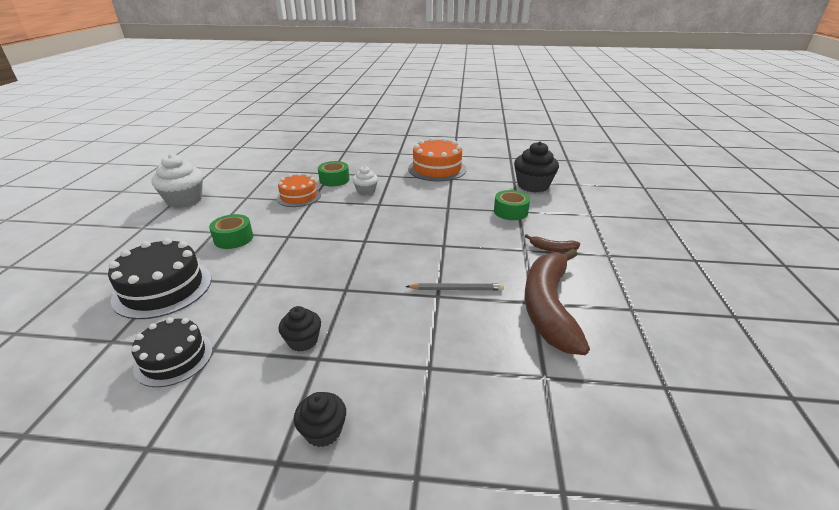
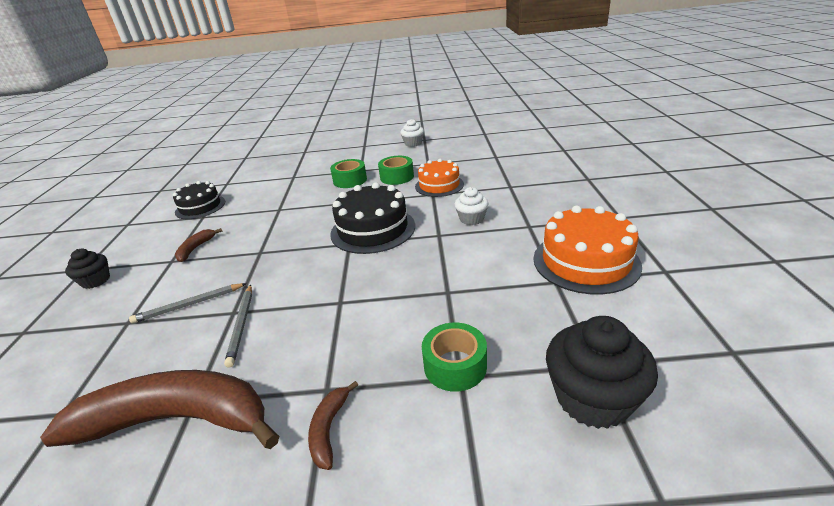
camera: 85 degrees right, 0 degrees up
(163, 288) = (280, 179): black cake -> black cake (373, 229)
(184, 200) = (413, 143): white cupcake -> white cupcake, size x0.57
(303, 341) = (195, 249): black cupcake -> brown banana
(334, 180) = (492, 193): green tape -> green tape (397, 177)
(416, 325) = (189, 305): none -> grey pencil

